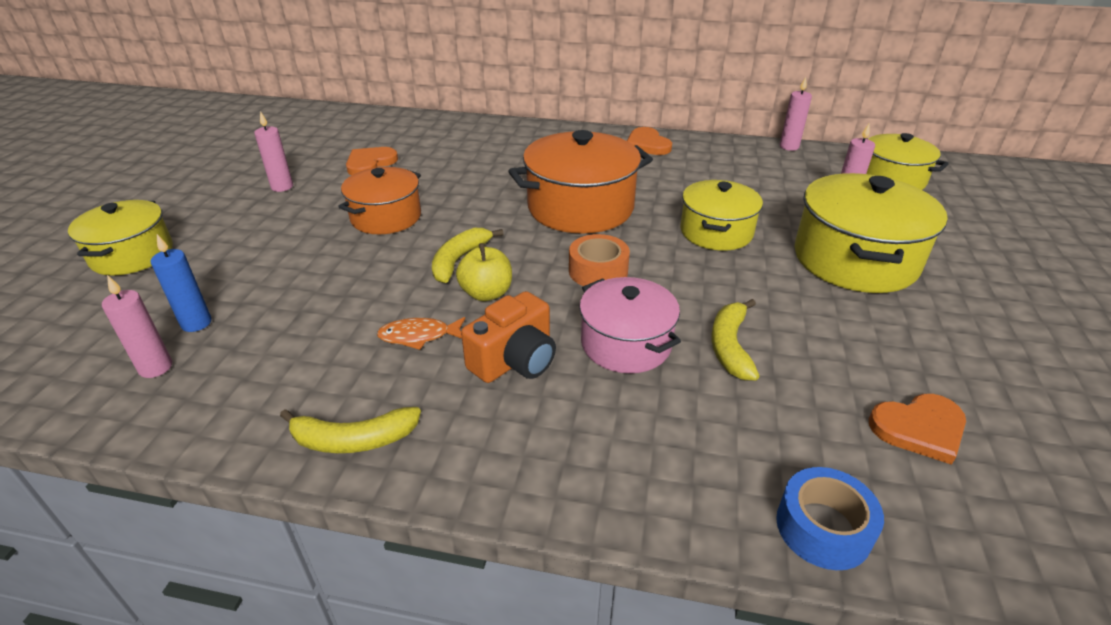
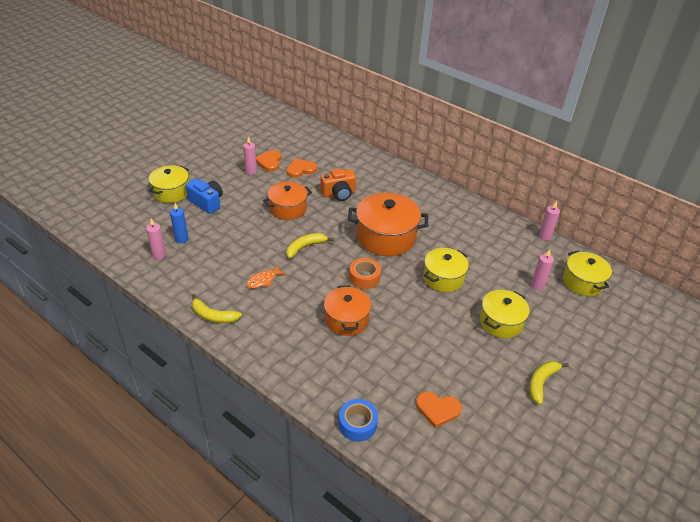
camera: 25 degrees right, 5 degrees up
(220, 250) = (207, 202): none -> blue camera
(419, 336) = (263, 280): orange fish -> orange fish turned 60 degrees counterclockwise
(486, 293) = (305, 270): yellow apple -> none
(515, 360) = (294, 308): orange camera -> orange camera (338, 193)
(626, 344) = (346, 319): pink pot -> orange pot
(647, 144) = (459, 206): orange heart -> orange heart (269, 162)
(730, 346) = (391, 340): yellow banana -> yellow banana (541, 383)
(855, 260) = (501, 322): yellow pot -> yellow pot, size x0.64

